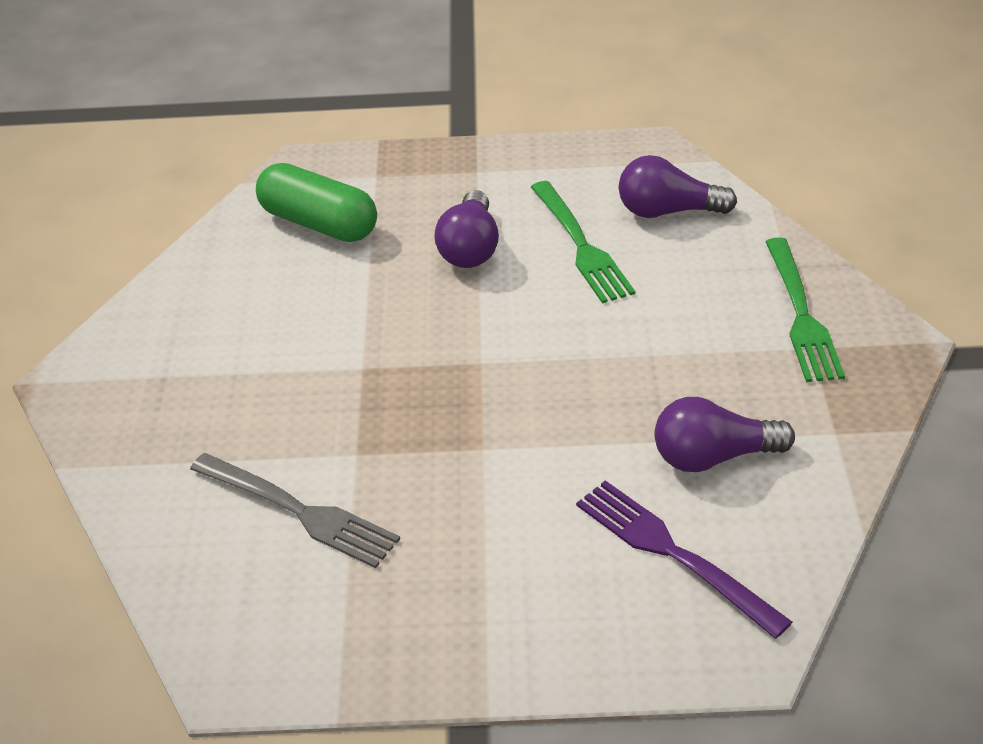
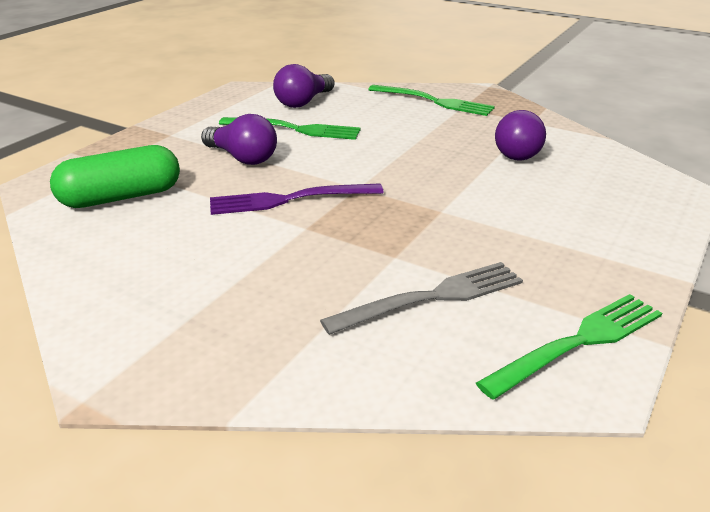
camera: 60 degrees left, 10 degrees down
(294, 645) = (579, 342): none -> green fork
(672, 553) = (588, 184): purple fork -> purple fork (288, 200)

